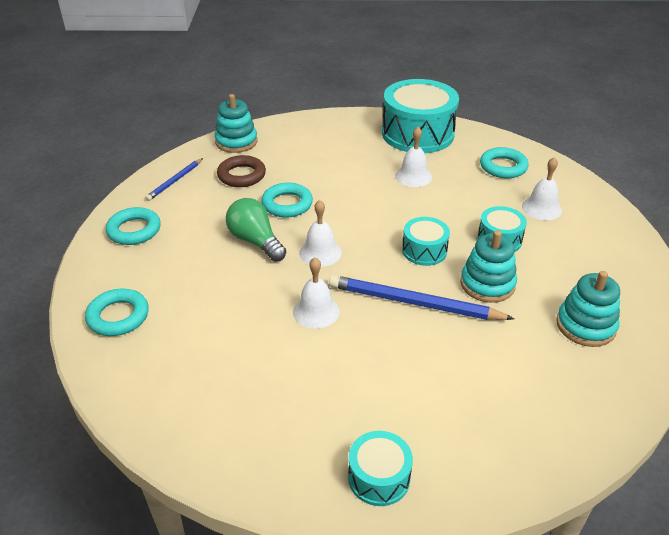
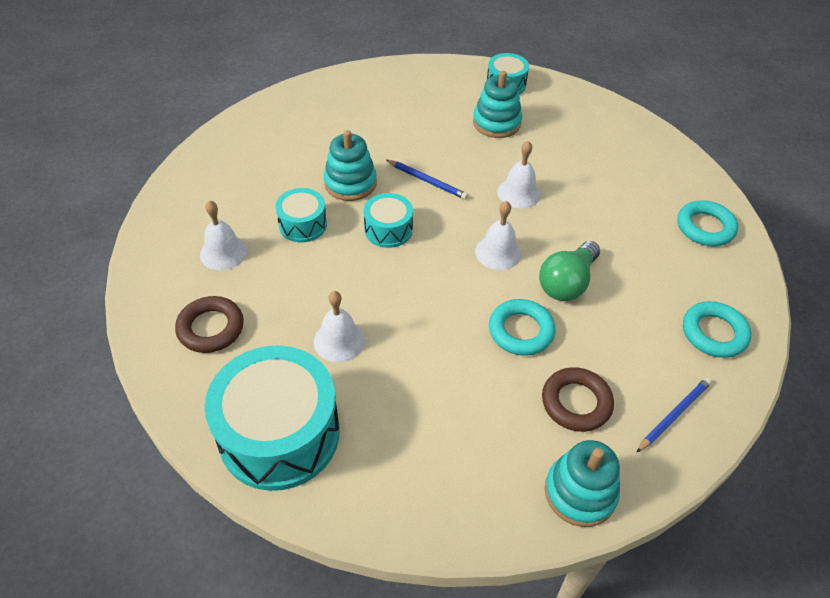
camera: 165 degrees left, 10 degrees up
(255, 241) = (567, 283): green light bulb -> green light bulb turned 60 degrees clockwise
(414, 303) = (427, 181): blue pencil -> blue pencil, size x0.56
(503, 167) = (211, 328): turquoise ring -> brown ring
(585, 326) = (297, 134): turquoise stacking toy -> turquoise stacking toy (496, 123)

